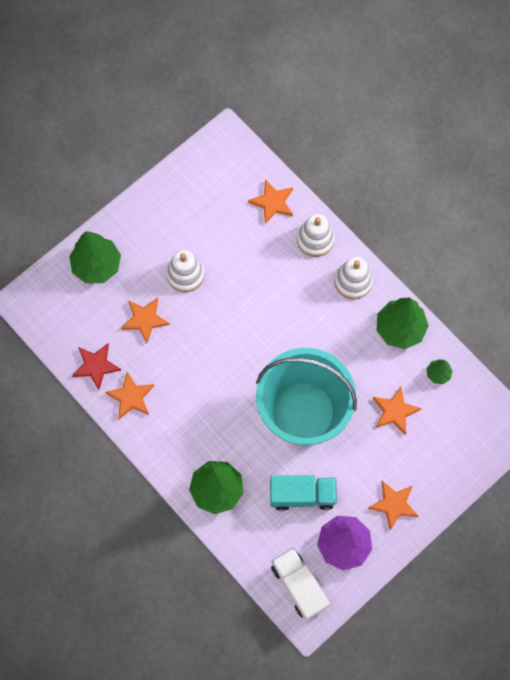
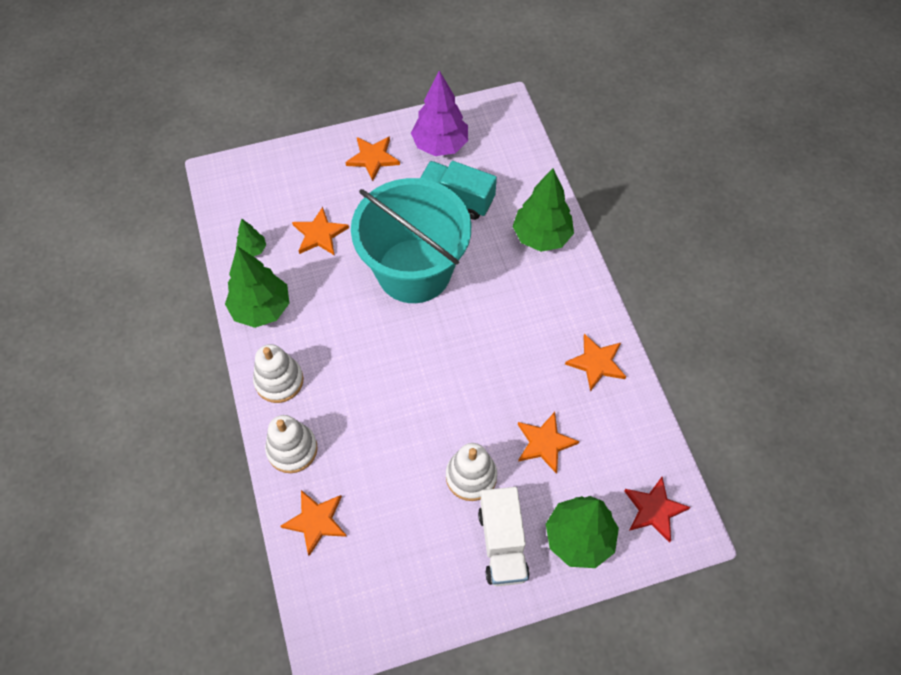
camera: 155 degrees left, 10 degrees down
(96, 366) = (625, 414): red star -> red star (654, 510)
(299, 586) = (500, 131): white truck -> white truck (502, 544)

